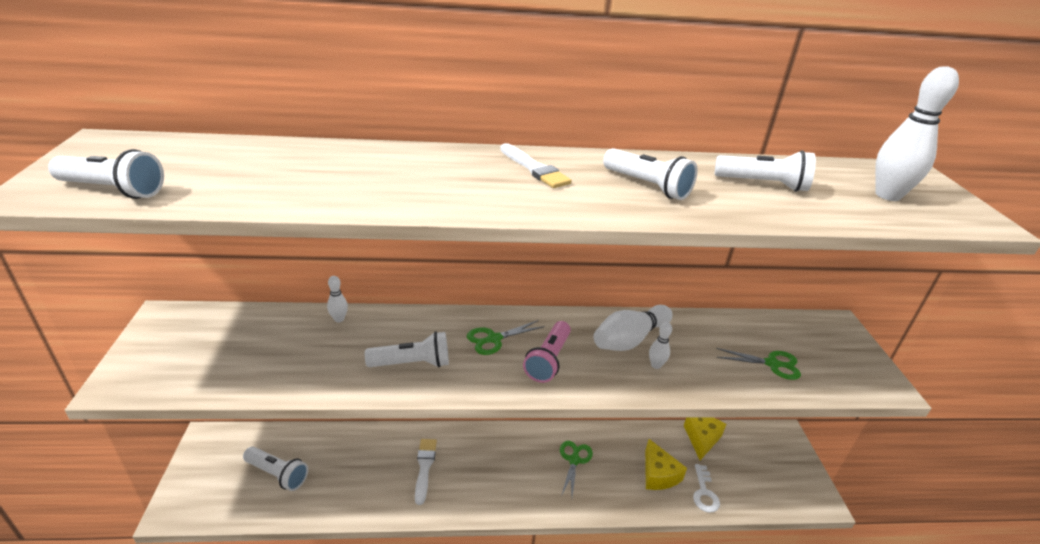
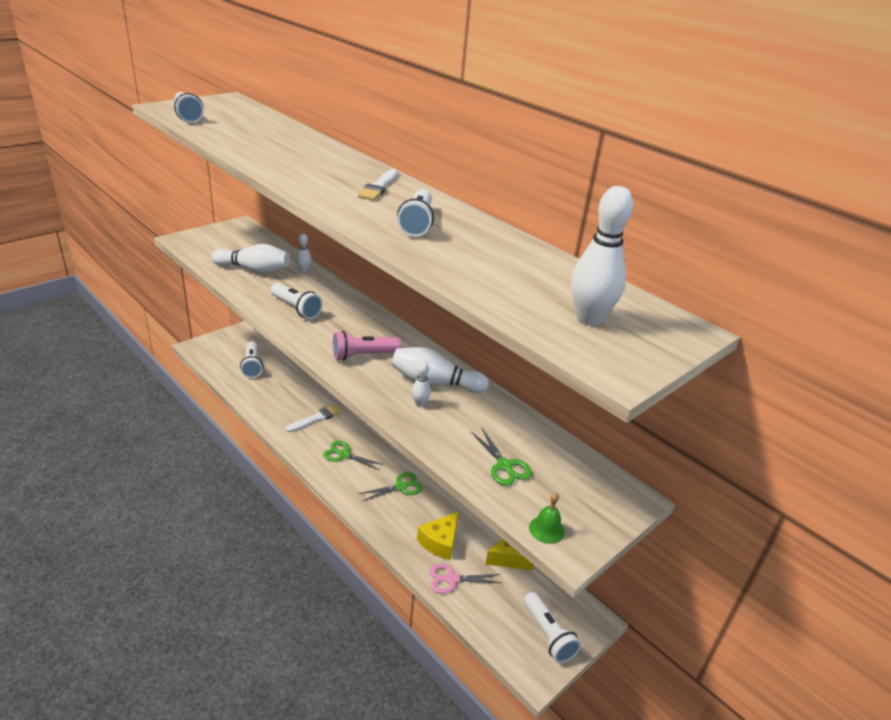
camera: 50 degrees right, 0 degrees up
(288, 356) = (254, 270): none -> white bowling pin
(494, 339) = (357, 327): green scissors -> green scissors (344, 455)
(704, 492) = (452, 579): white key -> pink scissors
(763, 184) = (503, 263): white flashlight -> white flashlight (548, 635)
(861, 385) = (546, 529): none -> green bell

